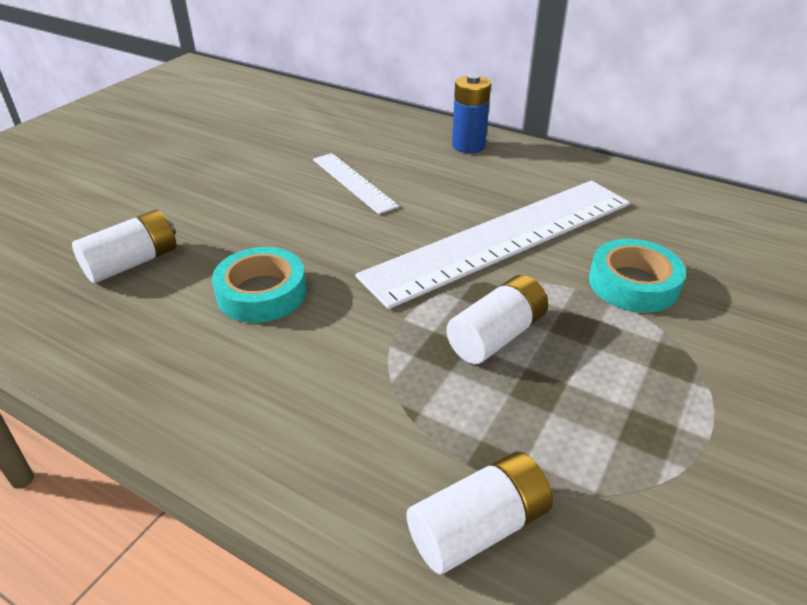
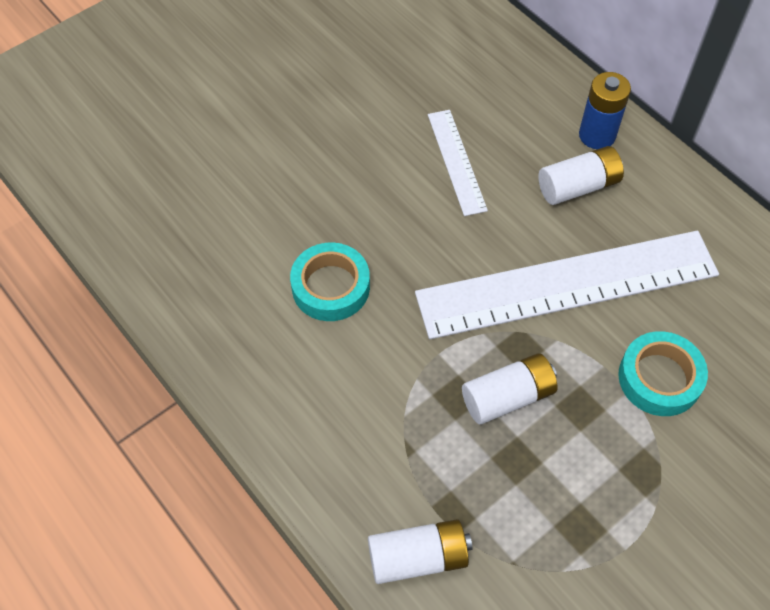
camera: 20 degrees right, 20 degrees up
(132, 262) = (232, 216): white battery -> white battery (578, 186)

